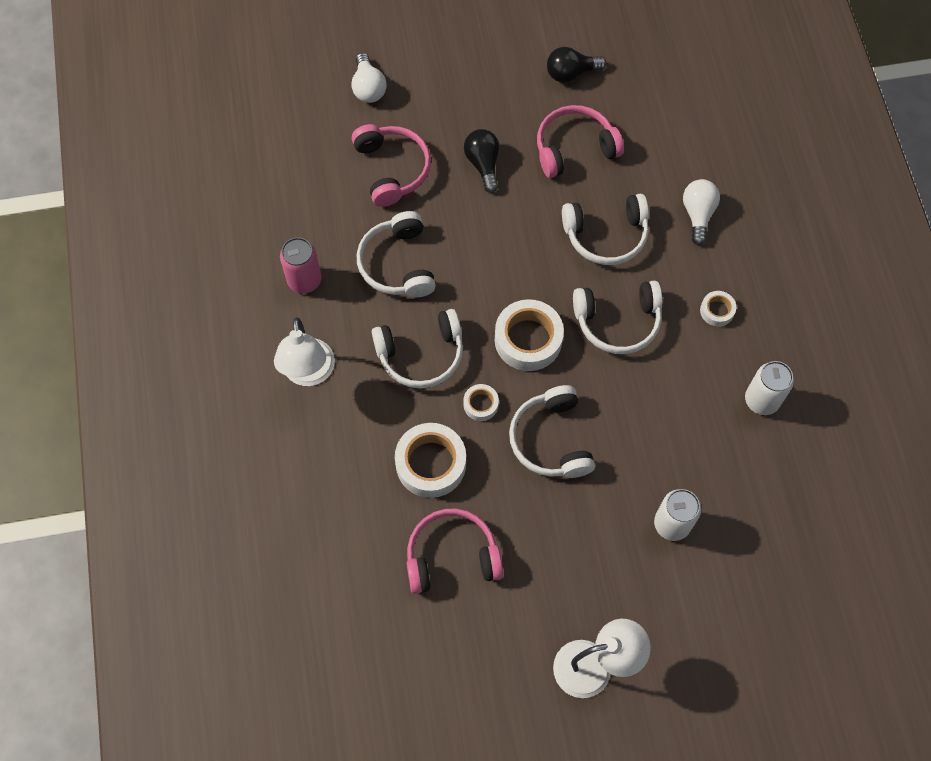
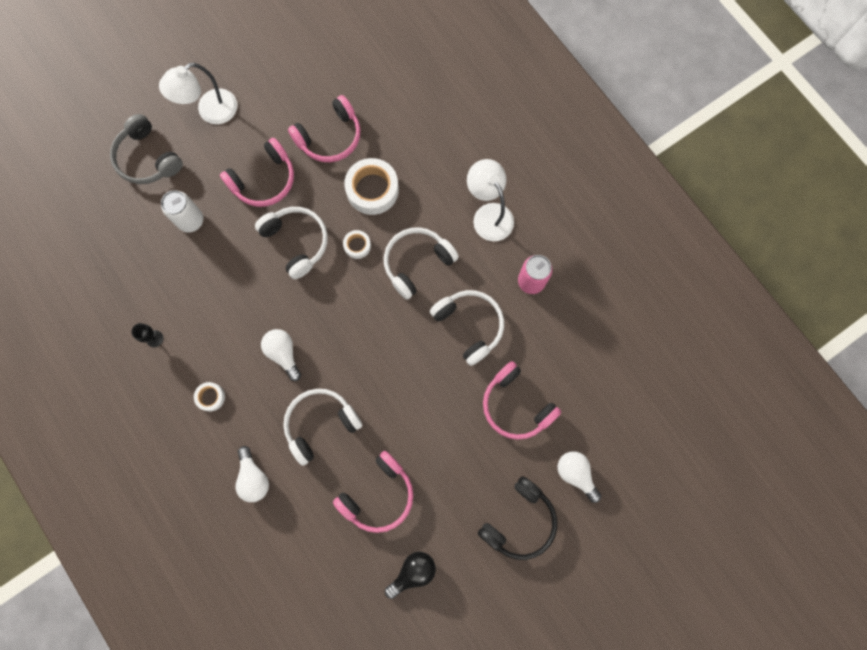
camera: 155 degrees right, 10 degrees up
(446, 72) = (519, 521): none -> black headphones
(483, 164) = (446, 444): black light bulb -> none
(528, 339) = (344, 309): white tape -> none
(560, 536) = (264, 180): none -> pink headphones
(618, 322) = (283, 354): white headphones -> white light bulb
(701, 635) = (147, 158): none -> grey headphones
(761, 400) = (154, 338): white can -> black goblet

